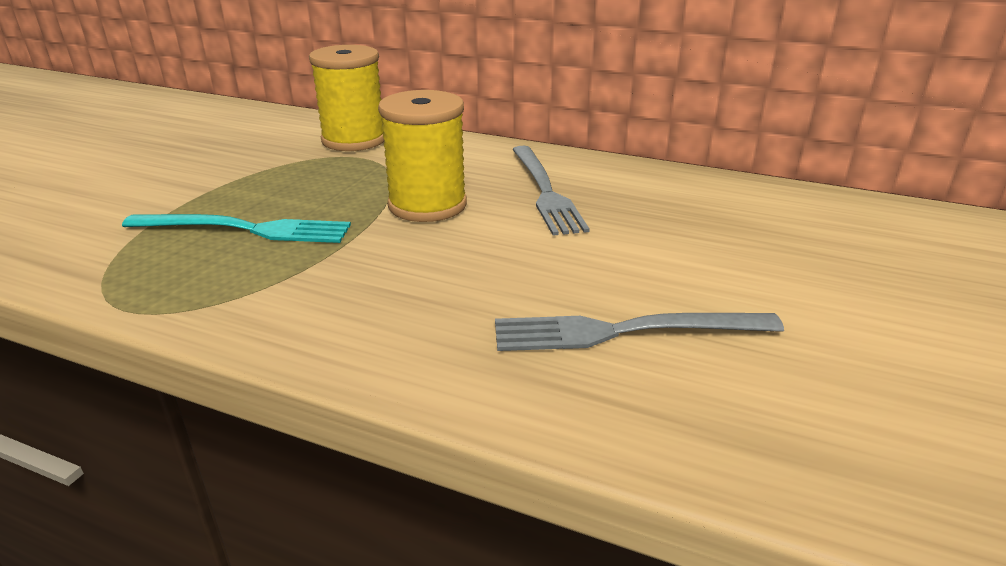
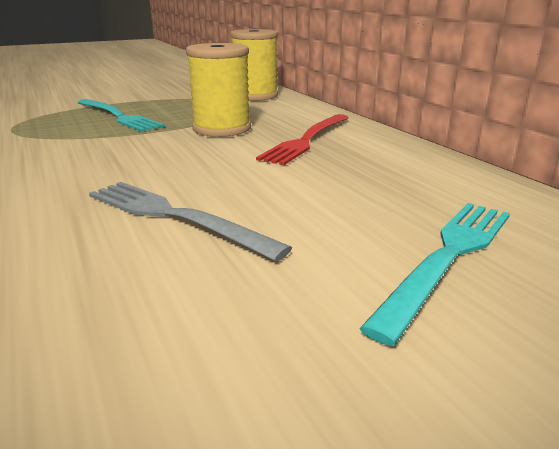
camera: 40 degrees right, 5 degrees down
(545, 191) = (307, 140): grey fork -> red fork
(852, 272) = (449, 257): none -> turquoise fork

